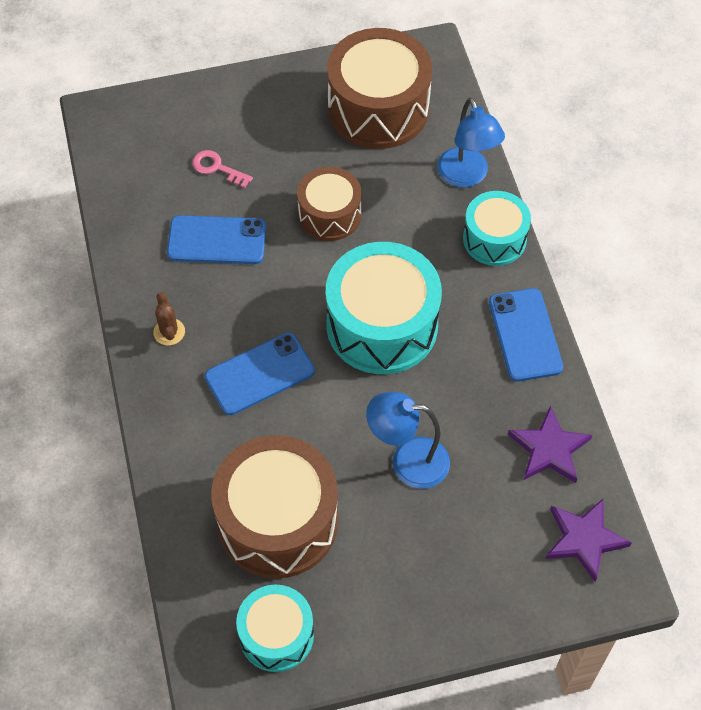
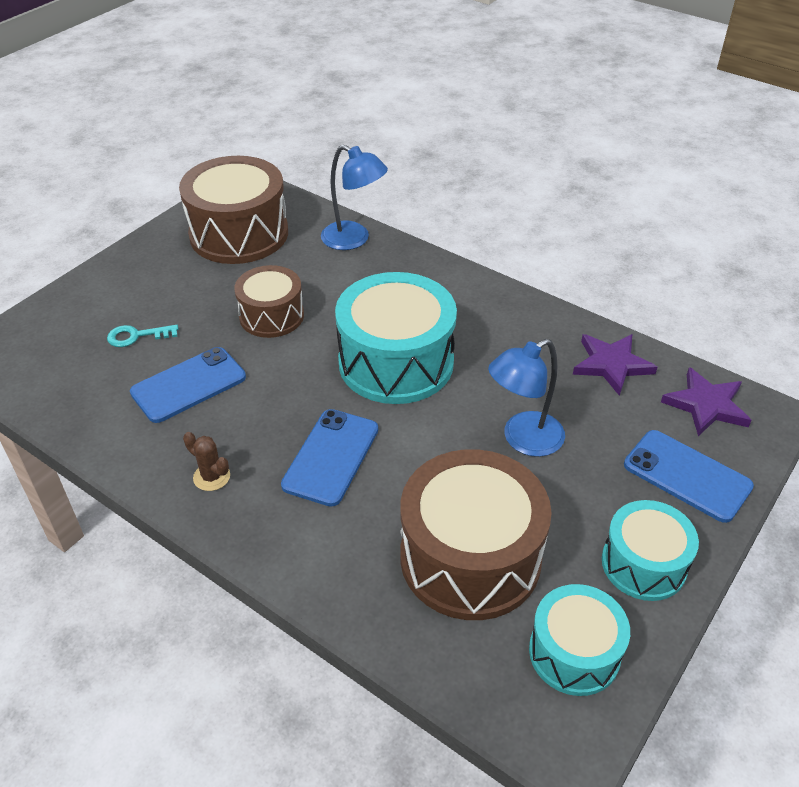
camera: 40 degrees left, 15 degrees down
(217, 168) = (137, 336): pink key -> turquoise key
(494, 239) = (417, 264): turquoise drum -> turquoise drum (643, 564)
(525, 335) = (508, 307): blue phone -> blue phone (687, 476)

